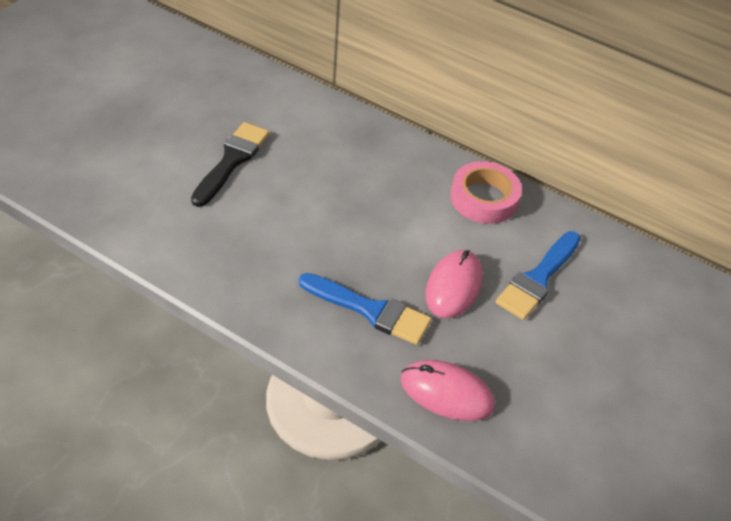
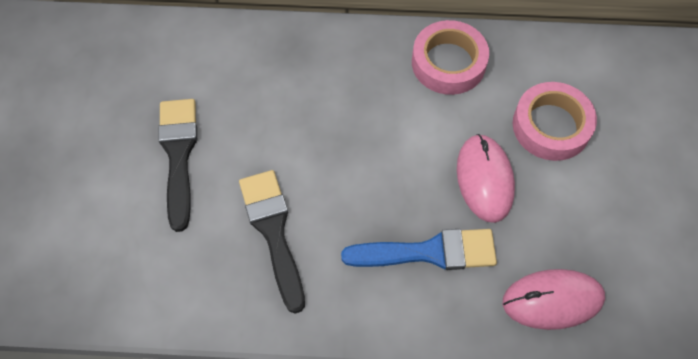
camera: 25 degrees left, 15 degrees up
(262, 239) = (273, 232): none -> black brush
(538, 278) = (551, 126): blue brush -> pink tape

